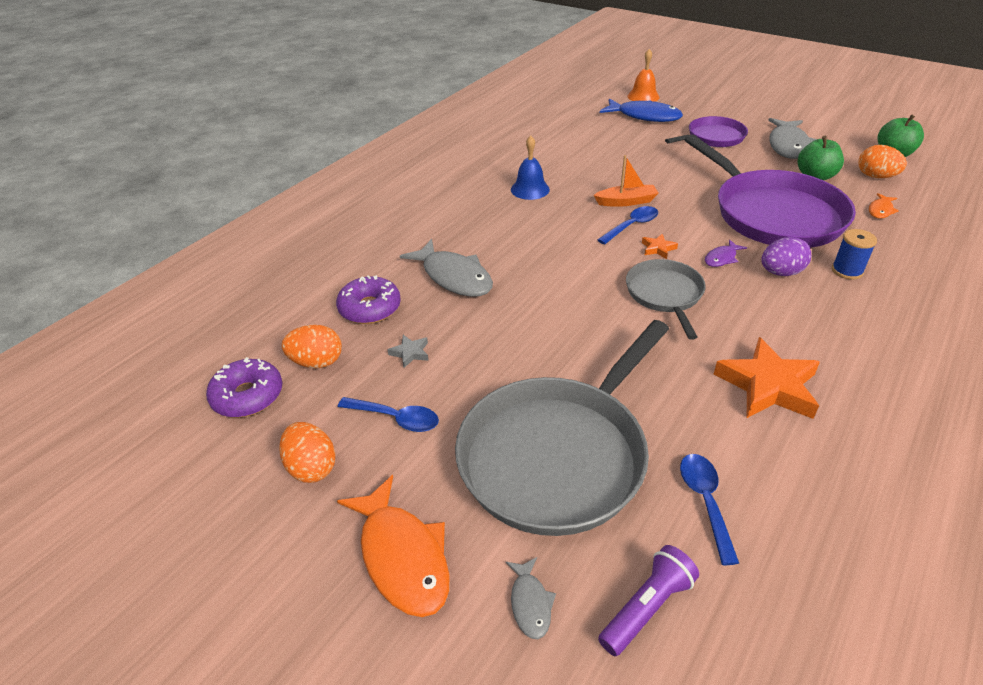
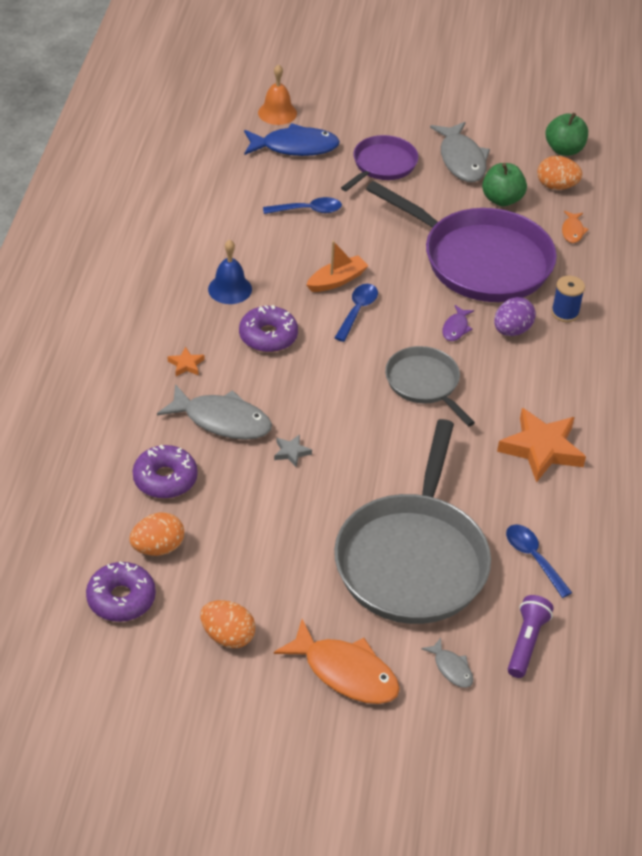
camera: 30 degrees left, 5 degrees up
(396, 418) = (267, 574): blue spoon -> blue spoon (308, 210)
(410, 353) = (236, 512): grey star -> grey star (291, 452)
(539, 226) = (268, 336): none -> purple donut
(658, 248) = (394, 332): orange star -> orange star (186, 364)

